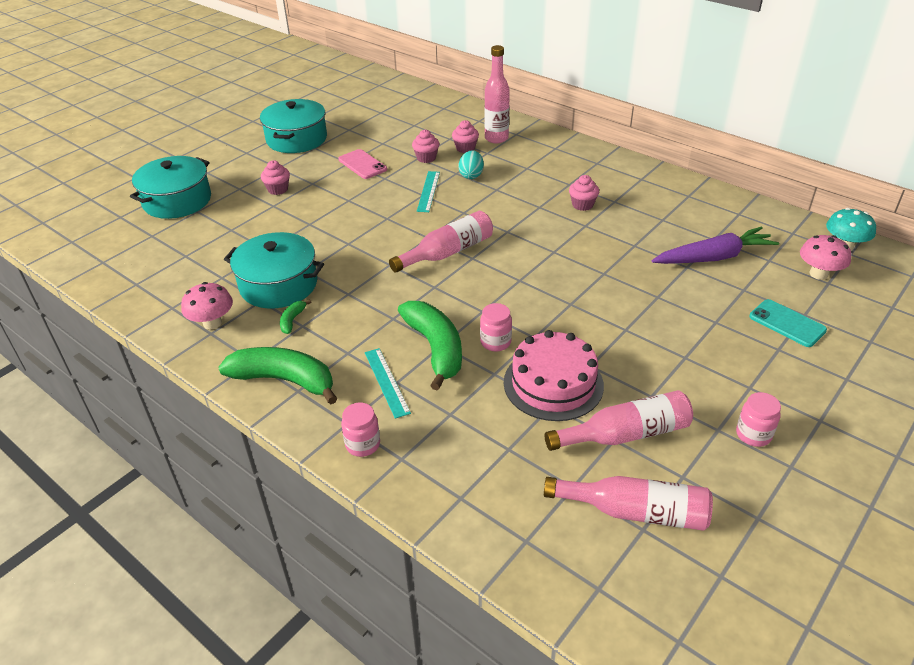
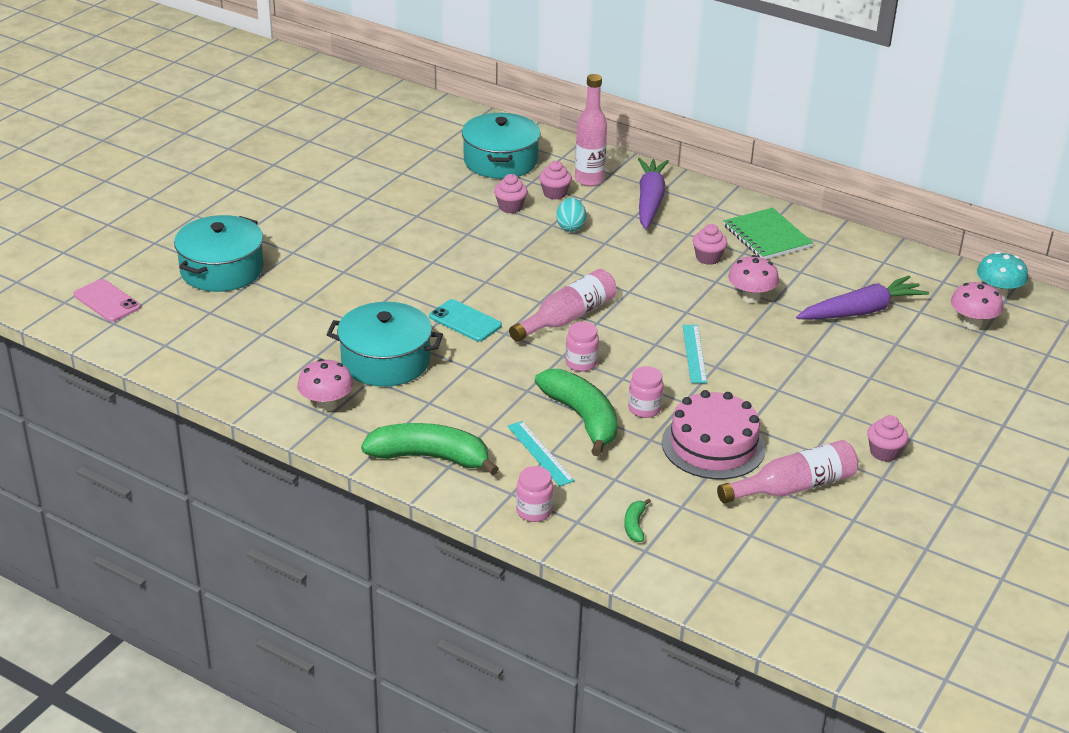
camera: 10 degrees left, 5 degrees down
(278, 189) = (341, 252): pink cupcake -> pink cupcake (884, 452)
(292, 320) = (416, 398): green banana -> green banana (634, 525)
(297, 139) = (340, 187): turquoise pot -> turquoise pot (500, 161)
(362, 164) = (434, 218): pink phone -> pink phone (107, 301)
(428, 191) = (525, 248): turquoise ruler -> turquoise ruler (694, 353)
(542, 156) = (650, 201): none -> purple carrot
(614, 241) = (751, 297): none -> pink mushroom
(634, 512) = (812, 551): pink bottle -> none
(637, 188) = (766, 236): none -> green notebook
(753, 434) = (916, 480): pink jar -> pink jar (581, 363)
(787, 323) = (942, 375): turquoise phone -> turquoise phone (465, 321)

